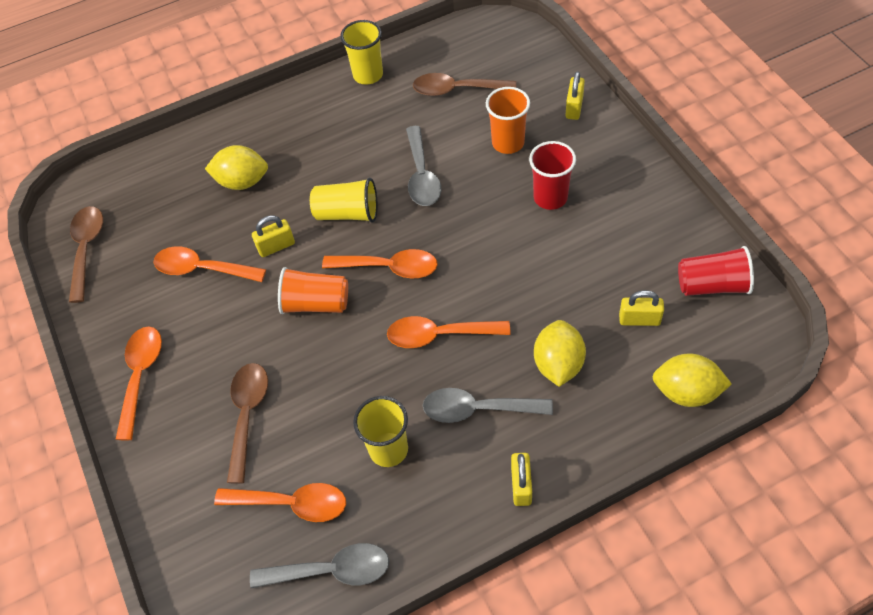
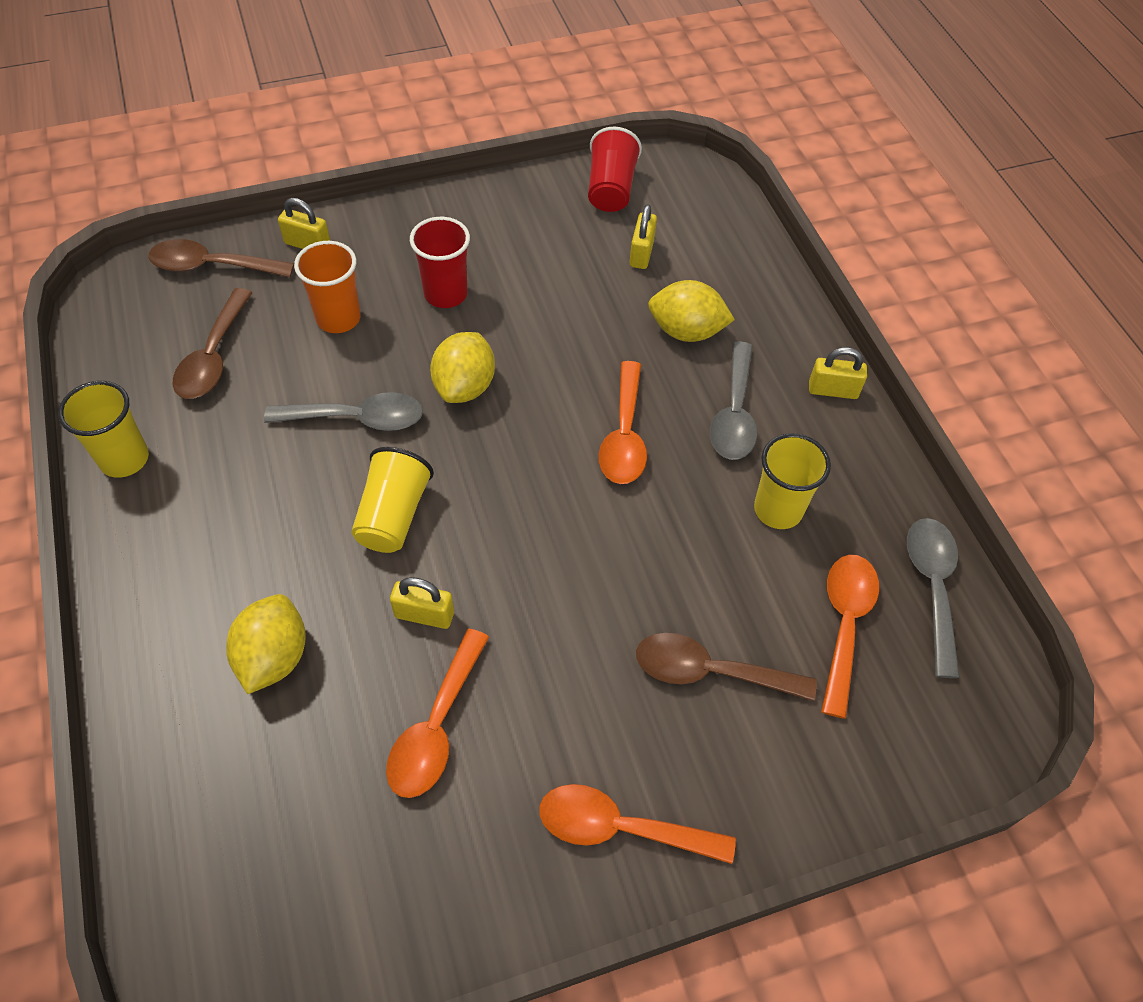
camera: 90 degrees left, 0 degrees up
(86, 249) = (331, 934): brown spoon -> brown spoon (212, 266)
(276, 246) = (424, 615): yellow padlock -> yellow padlock turned 60 degrees counterclockwise
(316, 303) = (542, 570): orange cup -> none
(389, 267) = (505, 476): orange spoon -> none
(686, 392) = (736, 238): yellow lemon -> yellow lemon (464, 386)

